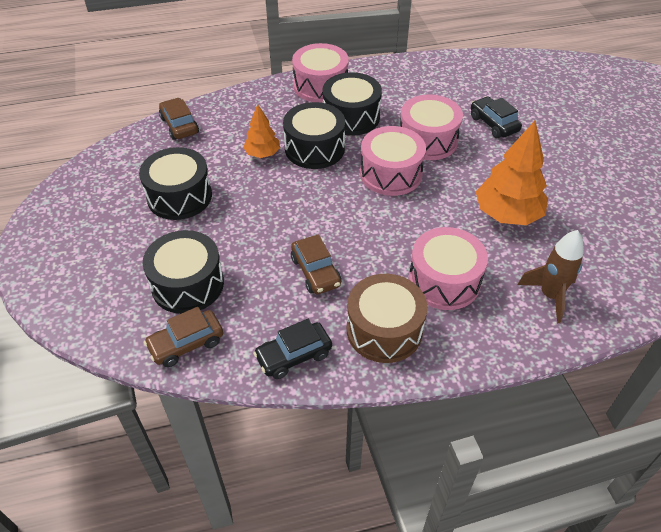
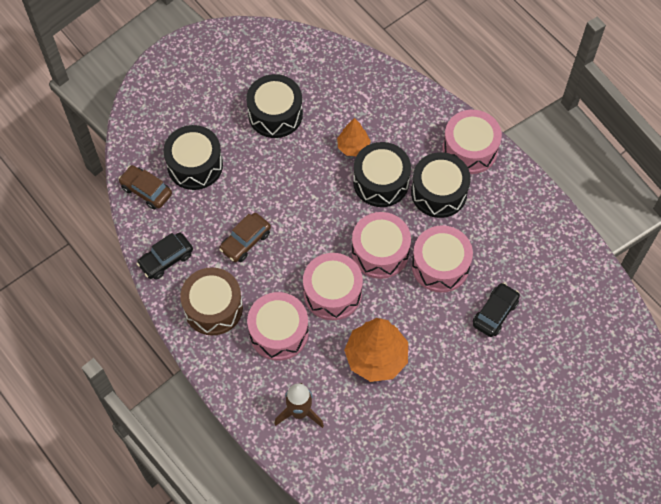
camera: 65 degrees right, 15 degrees up
(179, 125) = (355, 70): brown car -> none
(294, 356) = (166, 259): black car -> black car turned 75 degrees counterclockwise
(418, 222) = (332, 293): none -> pink drum

